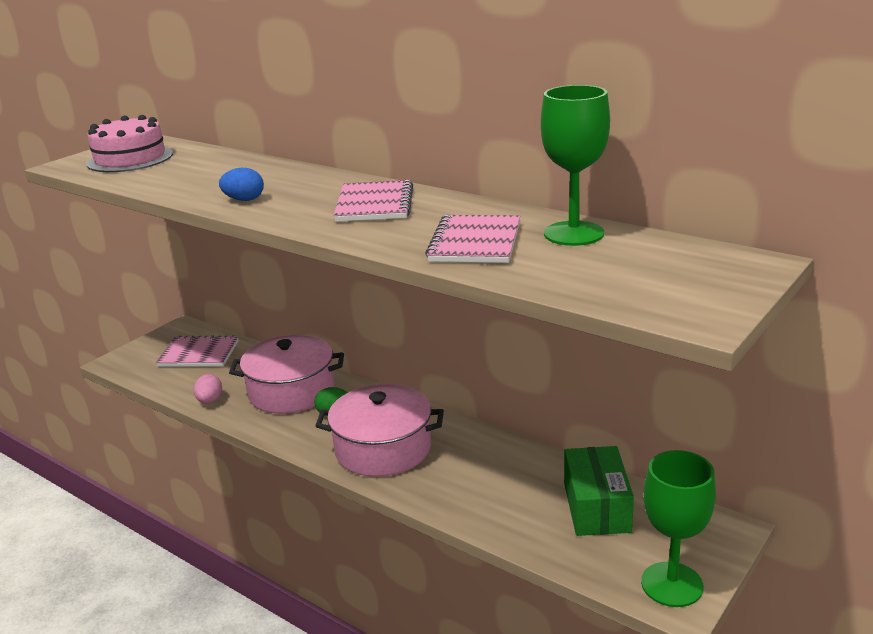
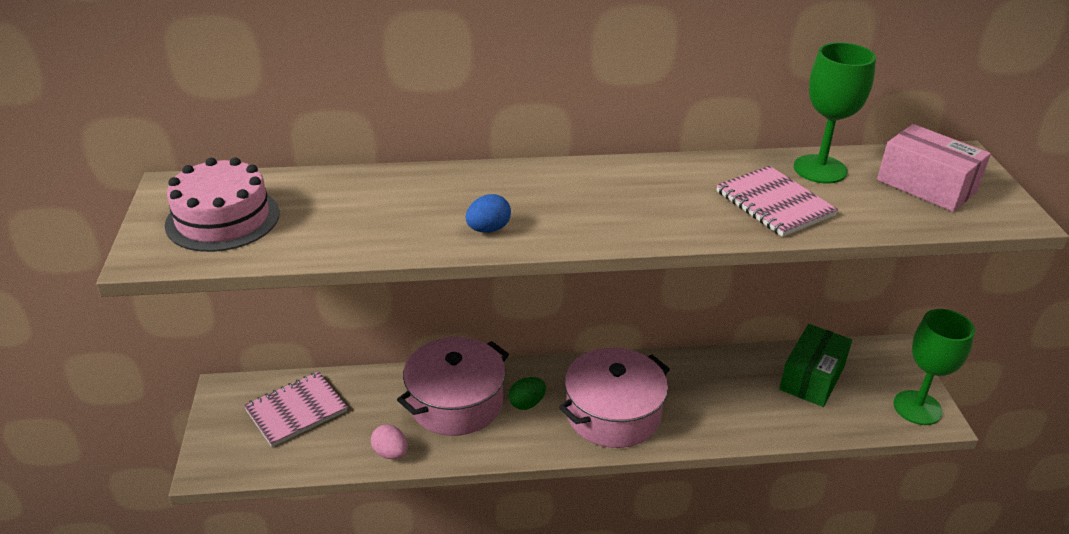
camera: 45 degrees left, 10 degrees up
(375, 204) = (620, 191): pink notebook -> none
(596, 507) = (812, 378): green box -> green box turned 75 degrees clockwise
(655, 271) = (926, 185): none -> pink box

